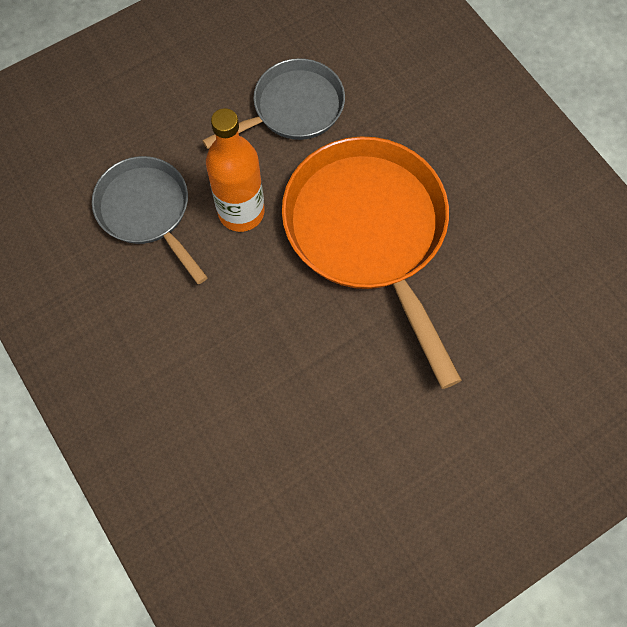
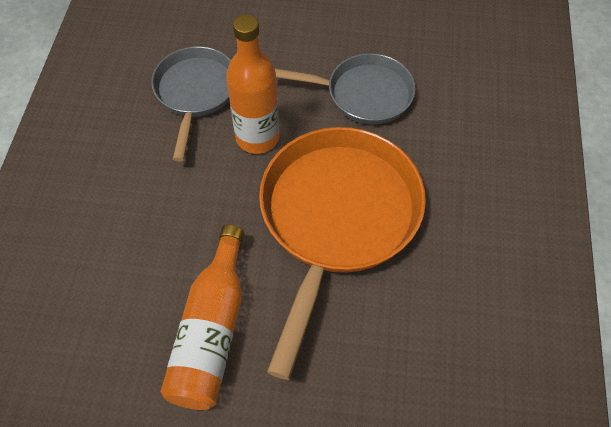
camera: 40 degrees right, 10 degrees down
(357, 395) = (211, 331): none -> orange bottle

